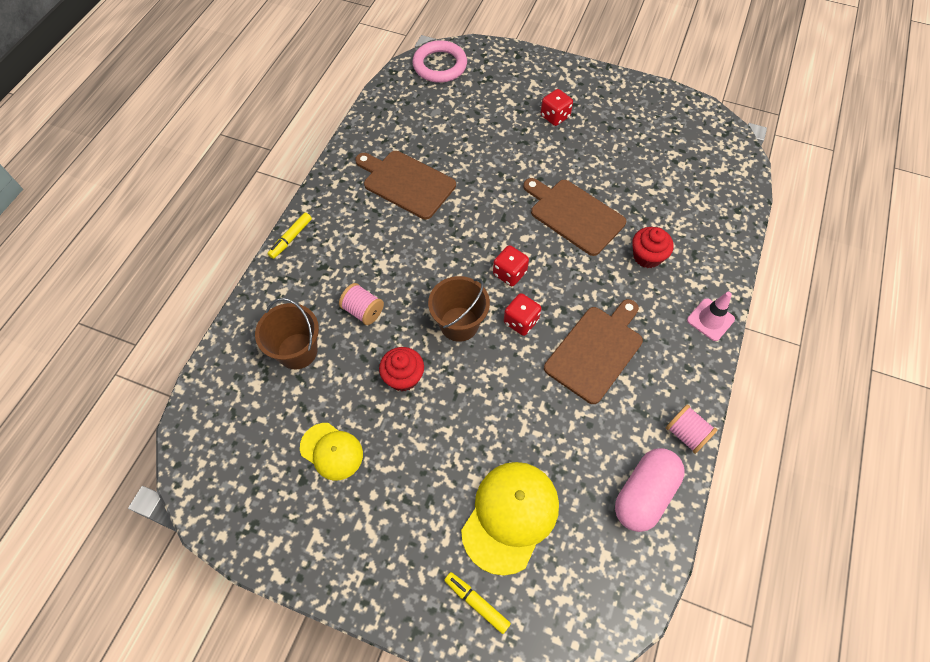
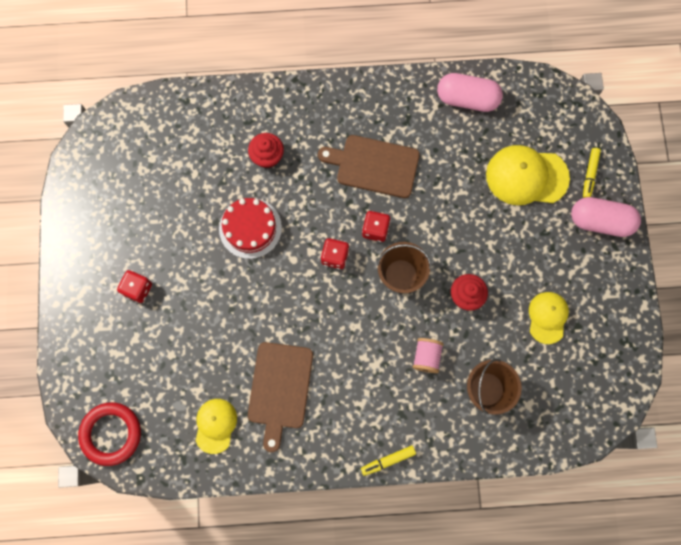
camera: 115 degrees left, 15 degrees up
(291, 238) = (388, 460): yellow marker -> yellow marker turned 150 degrees clockwise
(404, 129) = (215, 425): none -> yellow cap
(409, 580) = (600, 221): none -> pink capsule
(440, 65) = (111, 433): pink ring -> red ring
(574, 215) = (250, 228): brown cutting board -> red cake
(686, 434) = (410, 85): pink spool -> none
(710, 319) = (306, 94): pink traffic cone -> none

